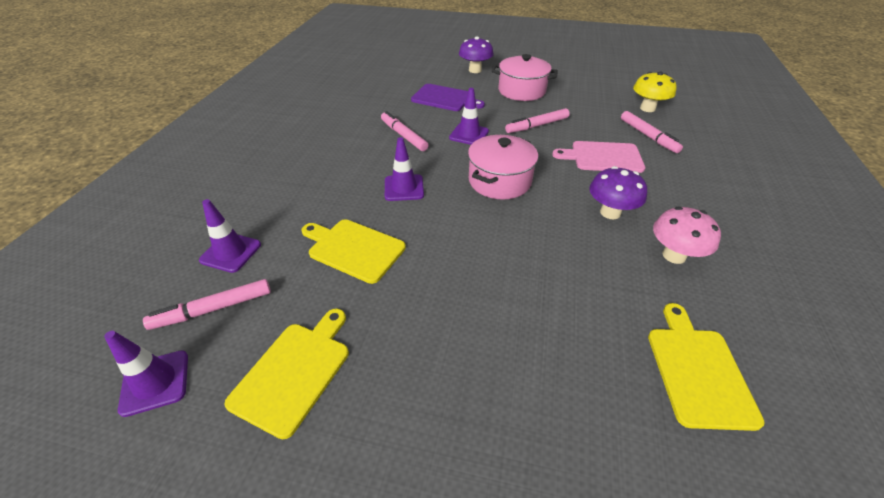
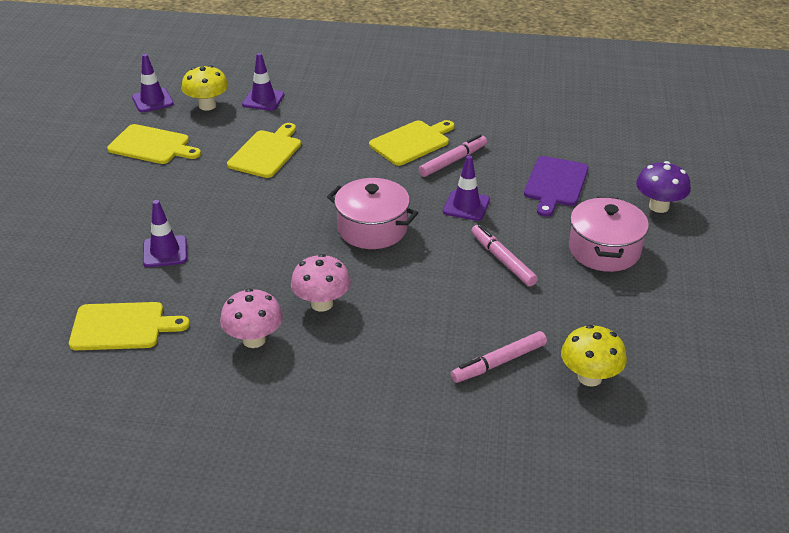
camera: 85 degrees right, 5 degrees down
(213, 309) = (207, 106): pink marker -> yellow mushroom
(367, 153) = (412, 142): none -> yellow cutting board
(404, 188) = (353, 169): purple traffic cone -> purple traffic cone (165, 252)
(603, 157) = (434, 311): pink cutting board -> none
(610, 212) = (322, 304): purple mushroom -> pink mushroom

